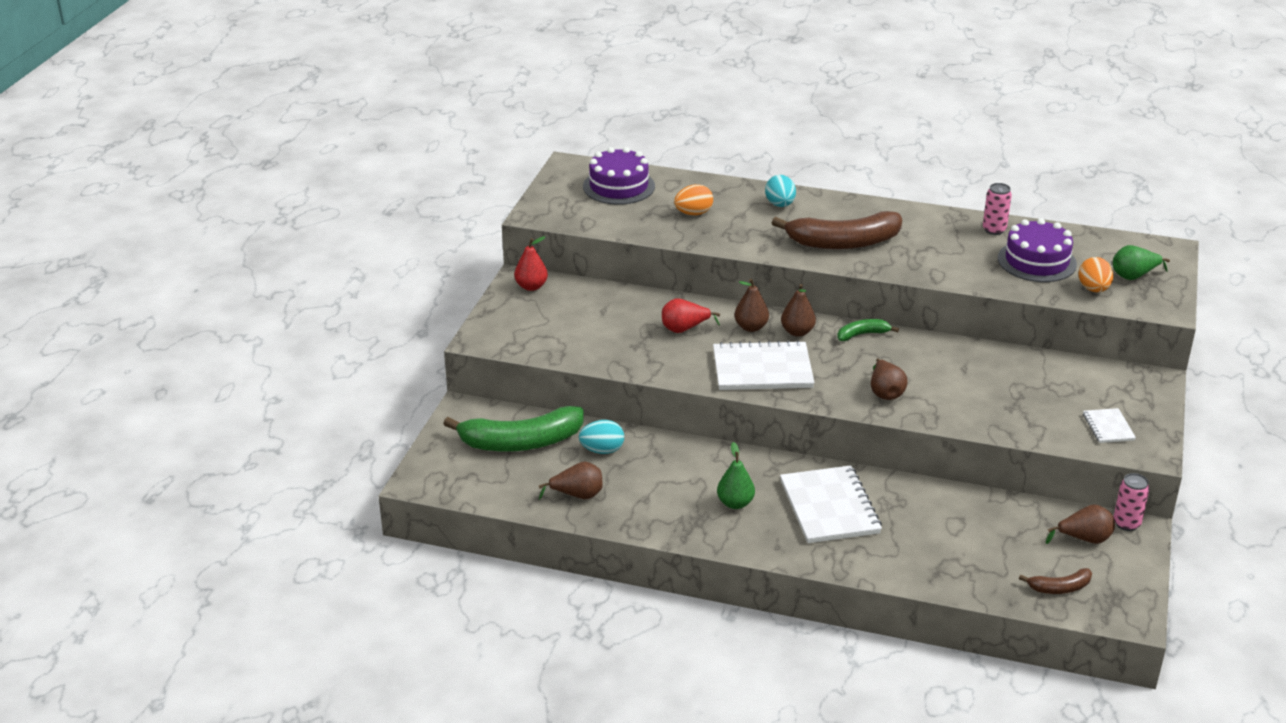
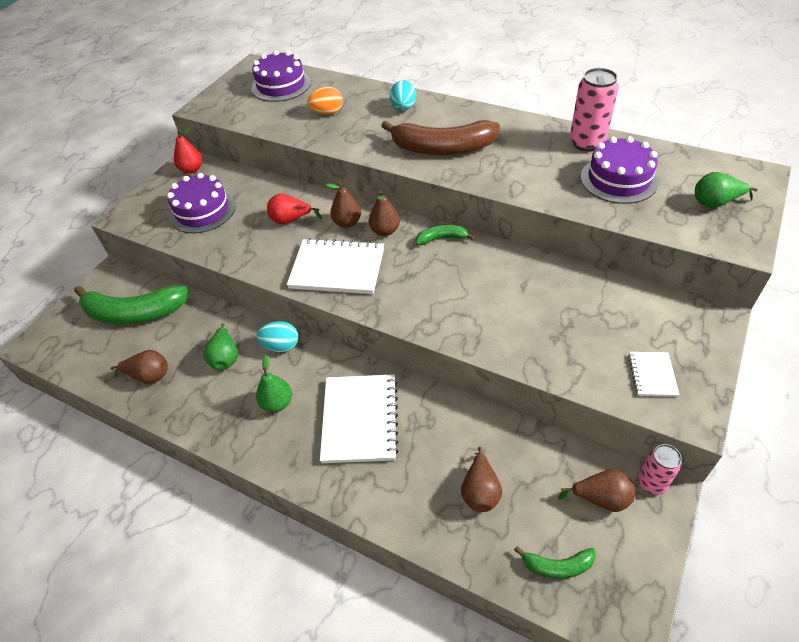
camera: 15 degrees right, 15 degrees up
(573, 327) = (202, 211): none -> purple cake
(602, 450) = (193, 329): turquoise egg -> turquoise egg (281, 346)
(655, 472) = (225, 358): none -> green pear
(885, 392) = (438, 306): brown pear -> brown pear (480, 491)
(994, 230) = (586, 143): pink can -> pink can, size x1.59
(1059, 588) = (557, 566): brown banana -> green banana
(1093, 289) = (669, 215): orange egg -> none

